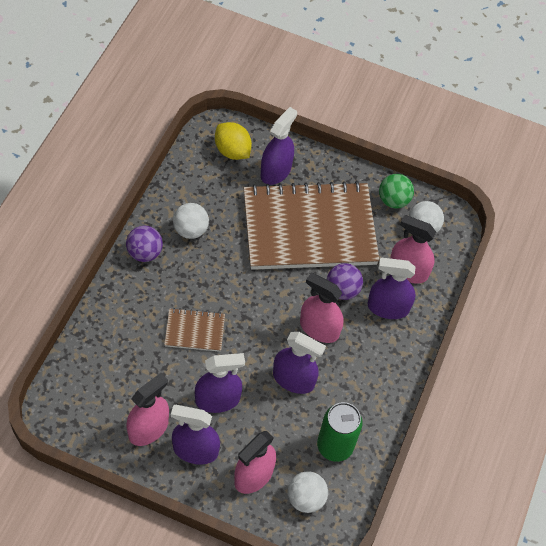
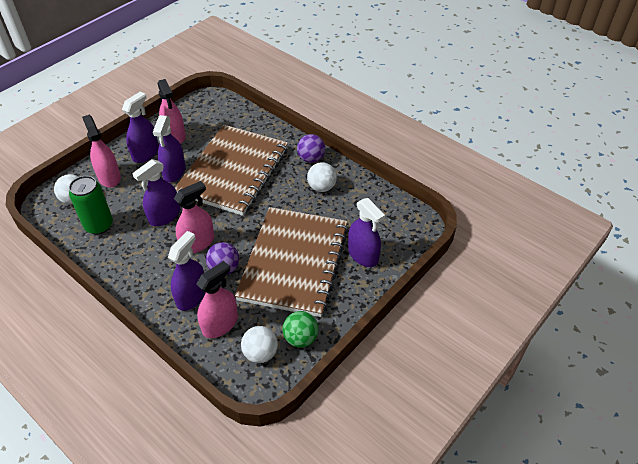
camera: 115 degrees right, 10 degrees down
(194, 331) = (233, 171): brown notebook -> brown notebook, size x2.39
(232, 151) = (393, 230): yellow lemon -> none

